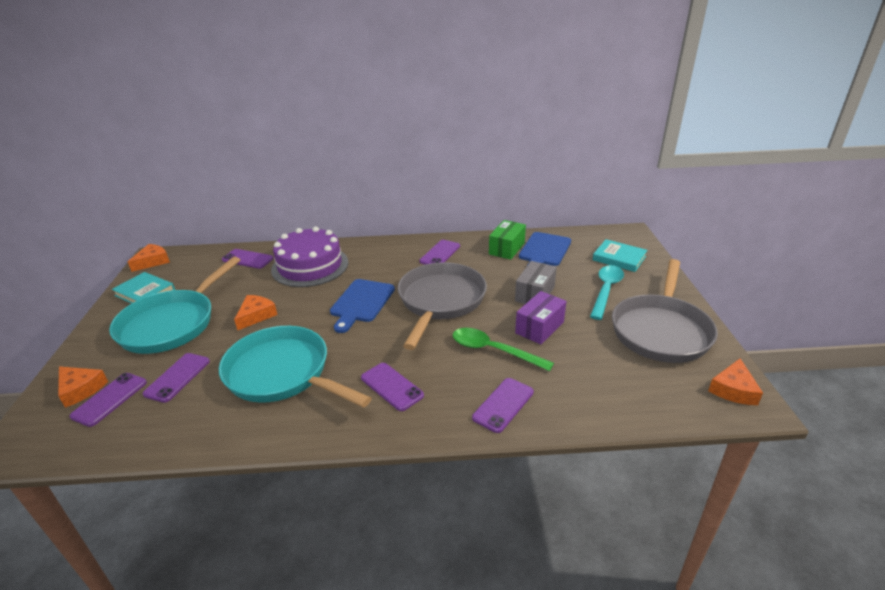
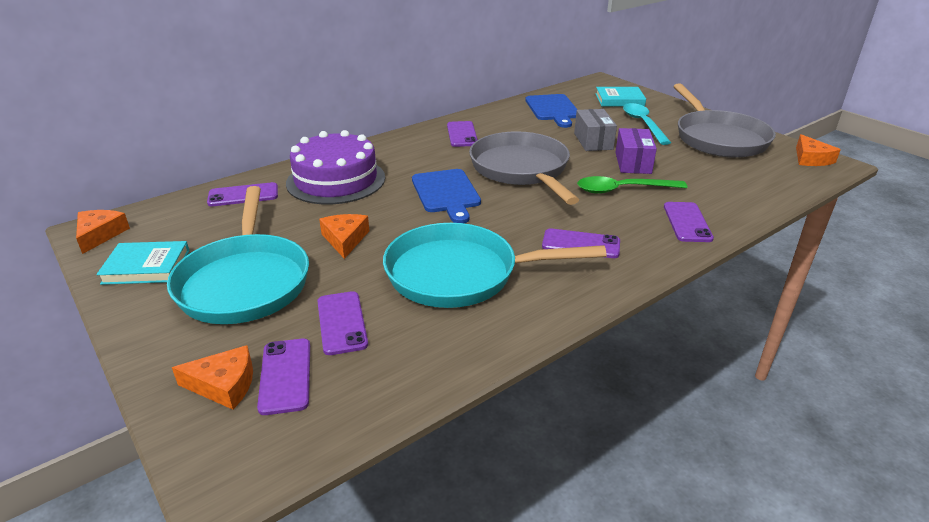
camera: 35 degrees left, 0 degrees up
(507, 248) = (518, 115): green box -> none

